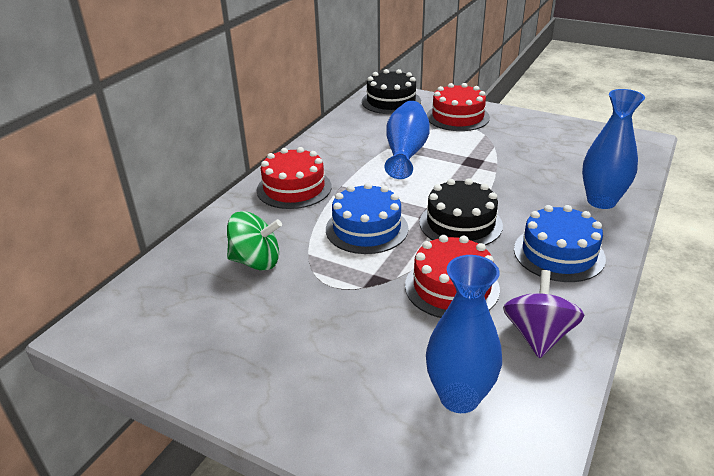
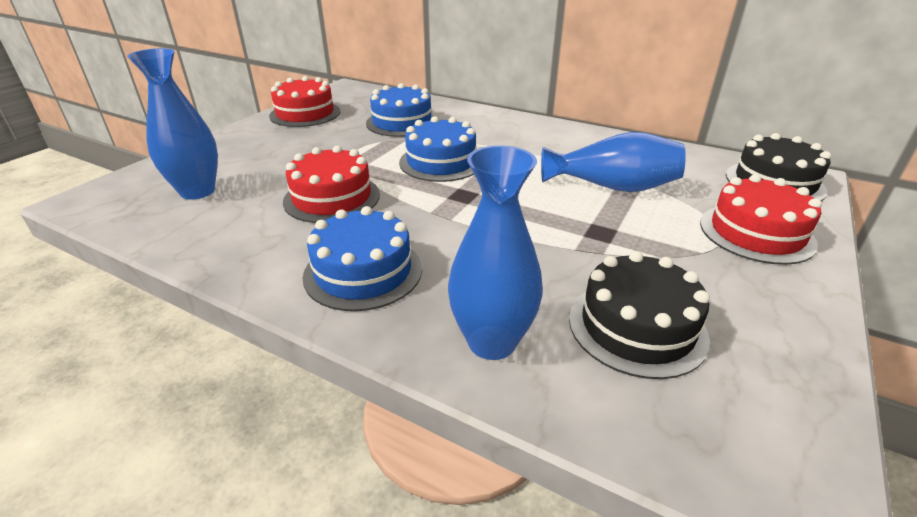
camera: 90 degrees right, 0 degrees up
(256, 261) = (402, 122): green spinning top -> blue cake
(294, 188) = (517, 131): red cake -> red cake (305, 114)
(460, 224) = (442, 211): black cake -> black cake (637, 327)
(538, 335) = (236, 236): purple spinning top -> none

